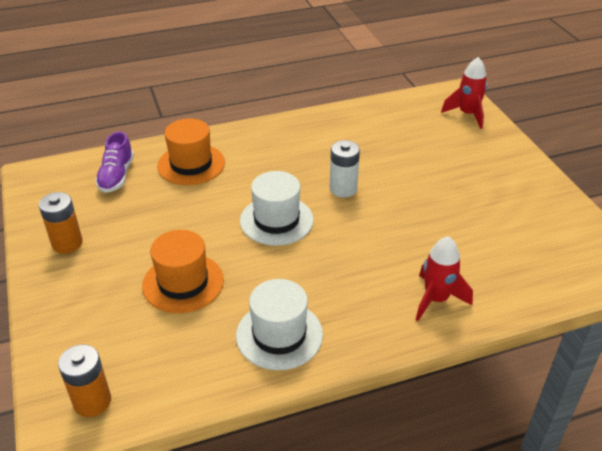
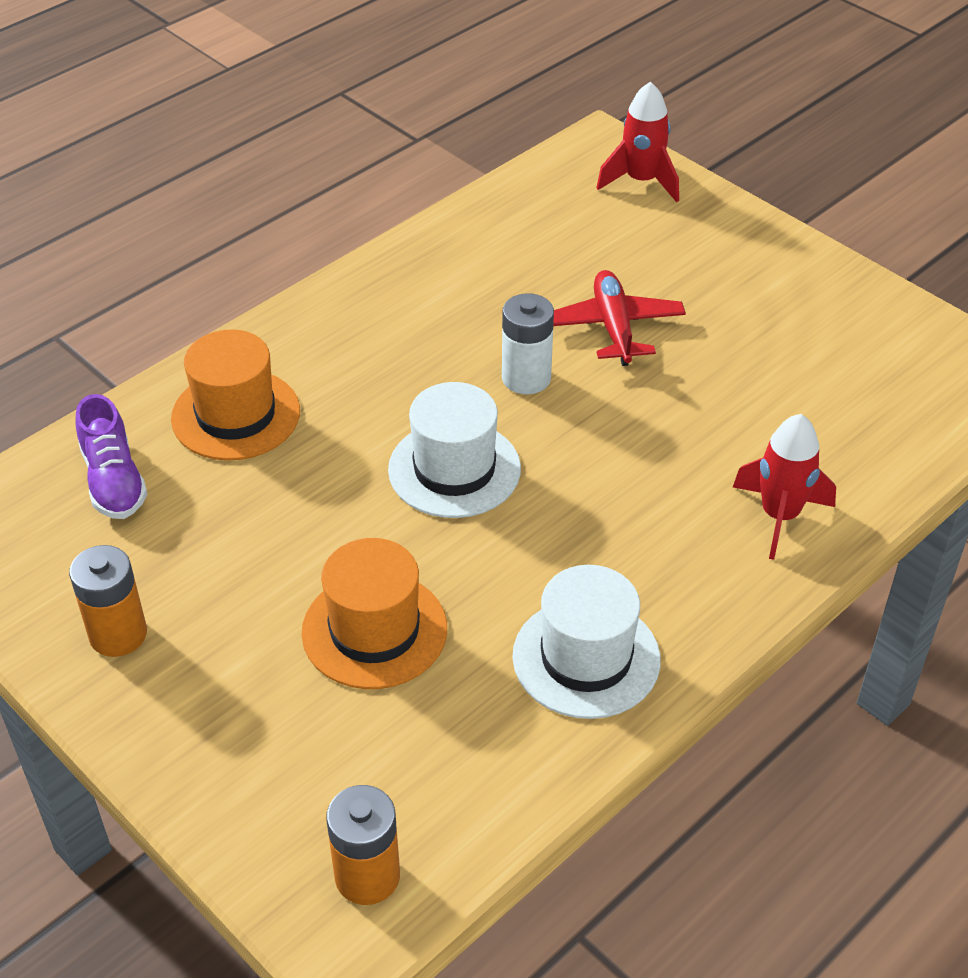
camera: 25 degrees left, 5 degrees up
(406, 178) = (613, 327): none -> red plane

